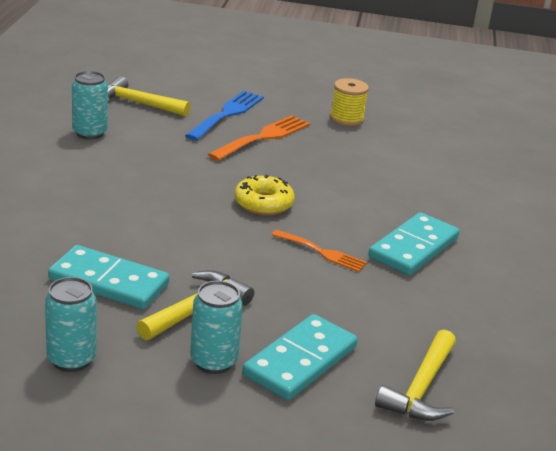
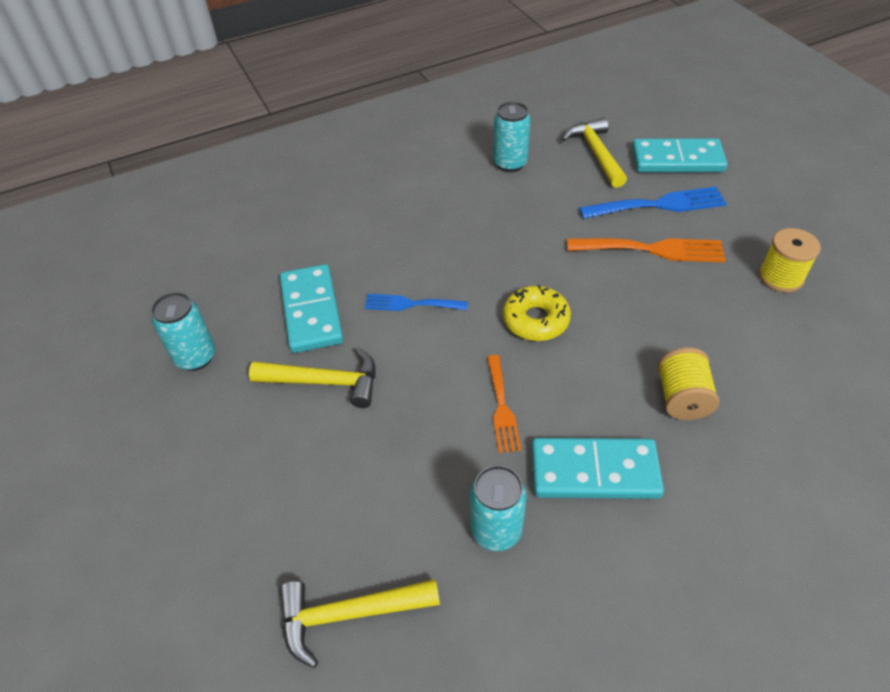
camera: 60 degrees right, 20 degrees up
(172, 239) = (410, 304): none -> blue fork
(213, 361) = (261, 437): turquoise can -> turquoise can (496, 530)
(300, 361) = (311, 494): turquoise domino -> turquoise domino (677, 159)
(395, 194) = (682, 398): none -> yellow spool

